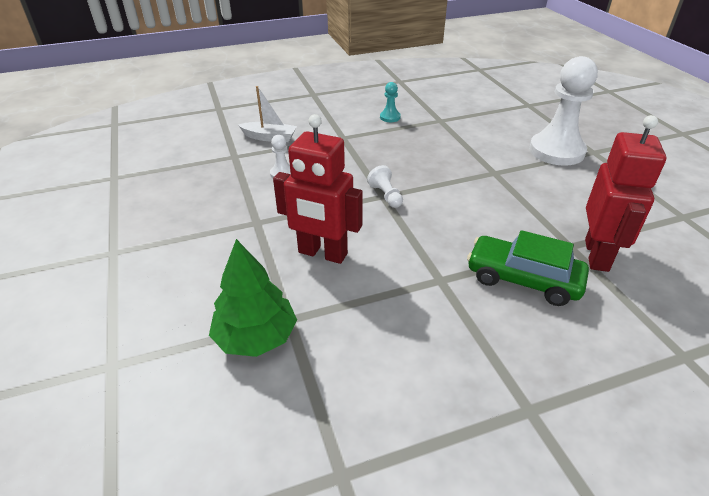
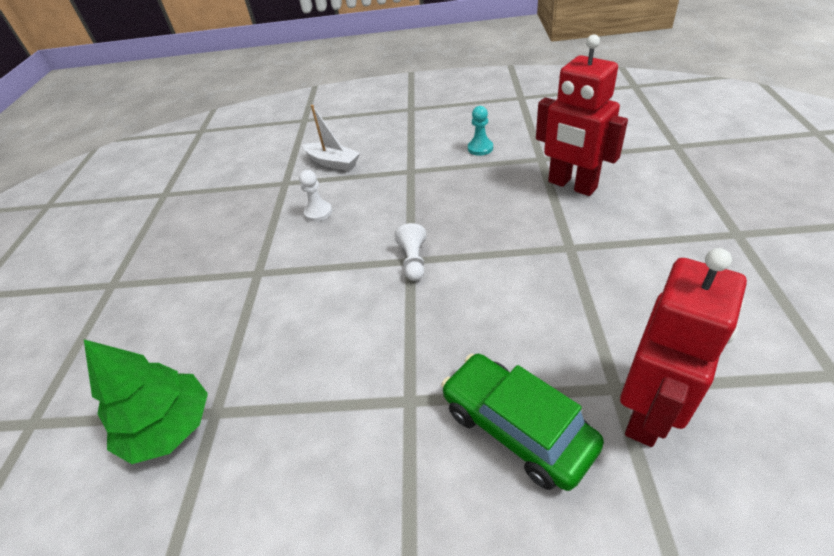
camera: 25 degrees right, 5 degrees up
(322, 253) = (298, 329): red robot -> red robot (572, 185)
(556, 151) = (678, 225): white pawn -> none

